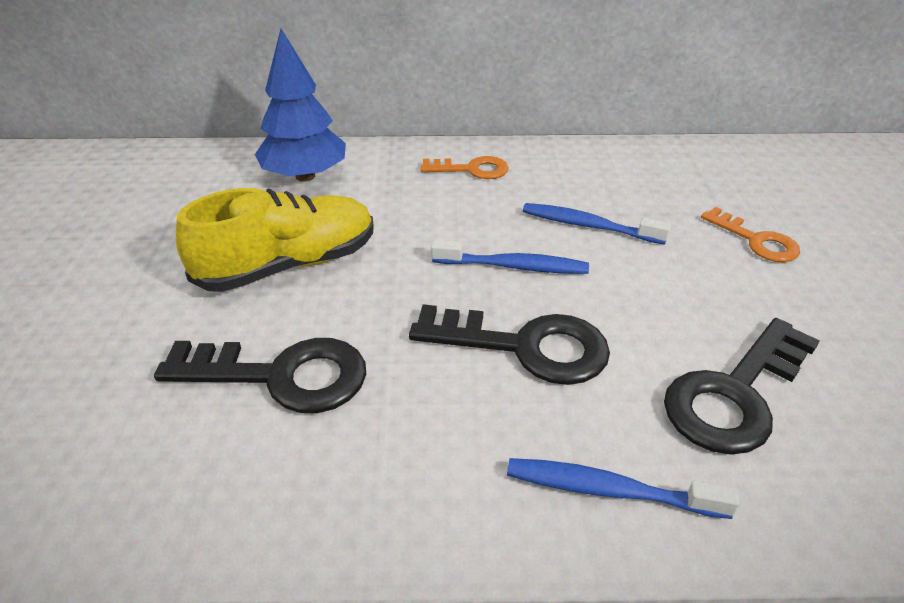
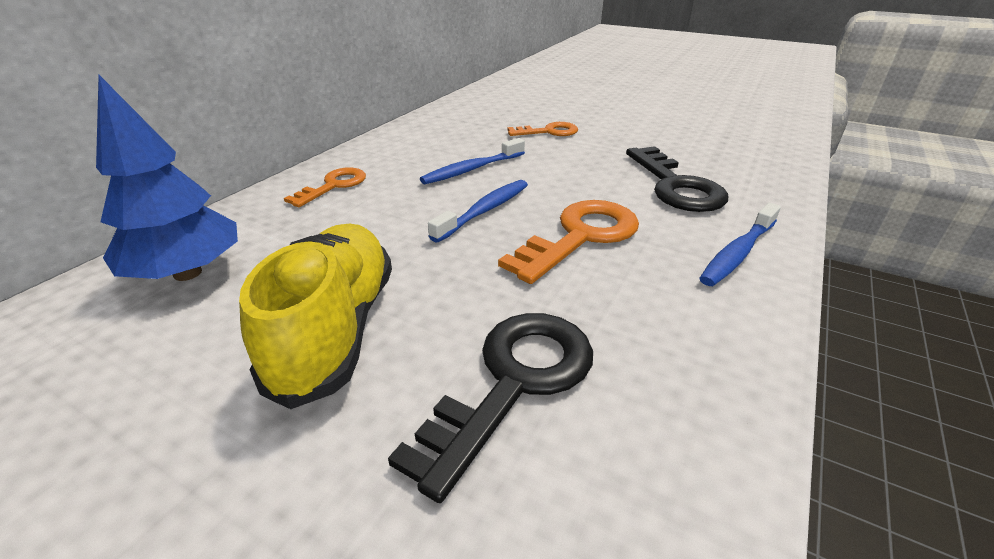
camera: 60 degrees left, 5 degrees down
(524, 346) = (580, 237): black key -> orange key

